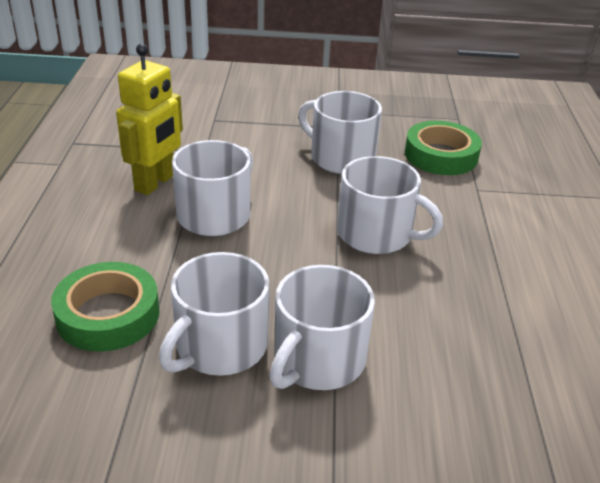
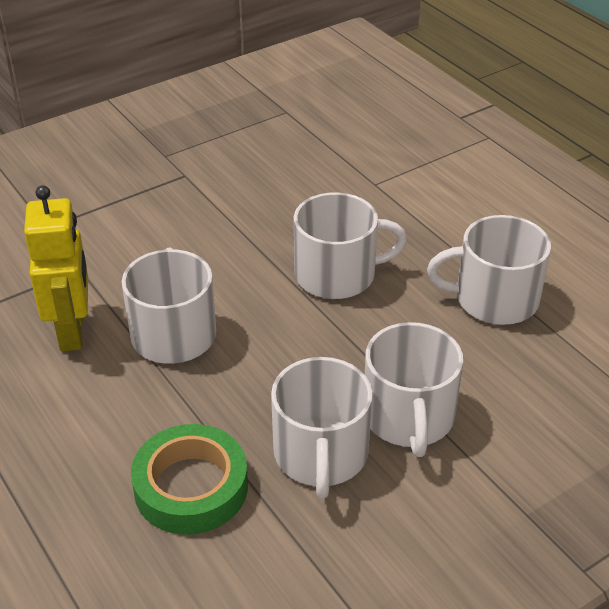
camera: 35 degrees left, 5 degrees up
(341, 158) = (224, 209): white mug -> white mug (494, 299)
(441, 155) = (311, 162): green tape -> none

